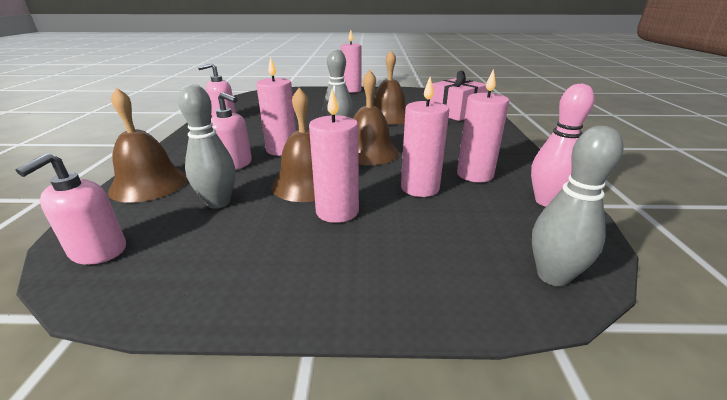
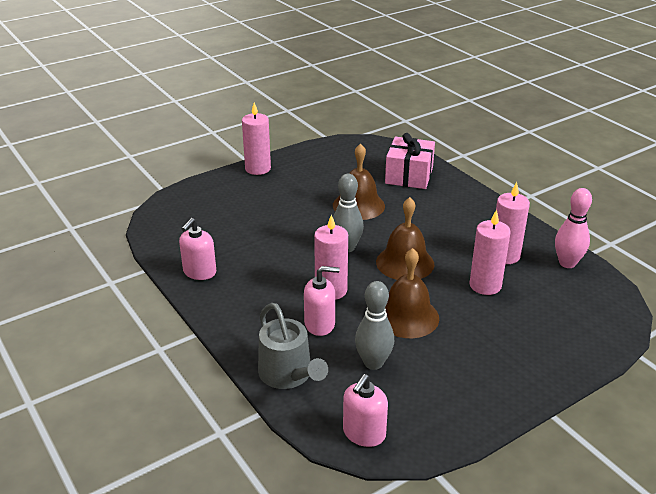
camera: 35 degrees left, 5 degrees up
(98, 251) = (364, 433): pink soap dispenser -> pink soap dispenser turned 45 degrees clockwise
(149, 184) = (288, 375): brown bell -> grey watering can
(337, 211) = (461, 331): pink candle -> none
(552, 276) = (612, 319): grey bowling pin -> none

